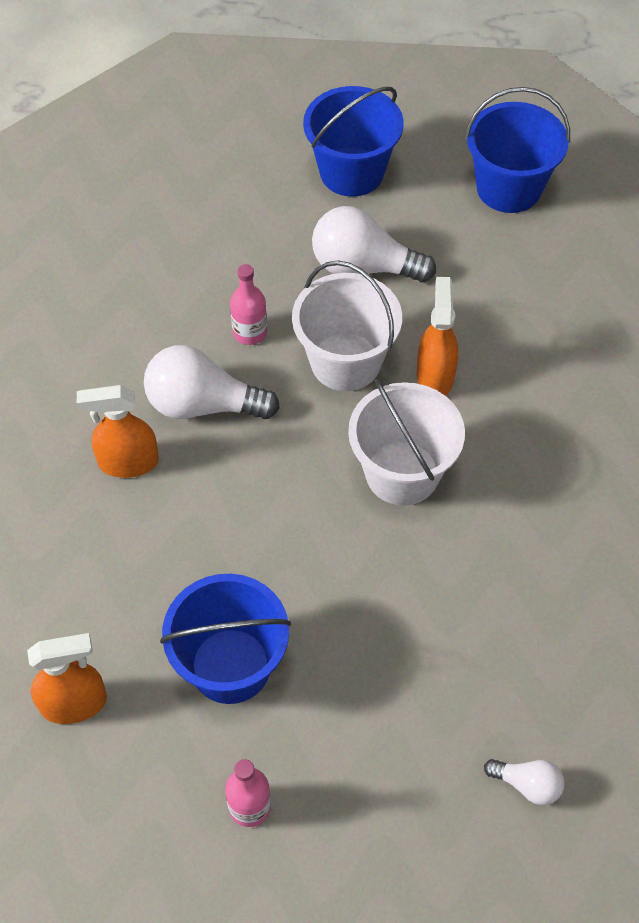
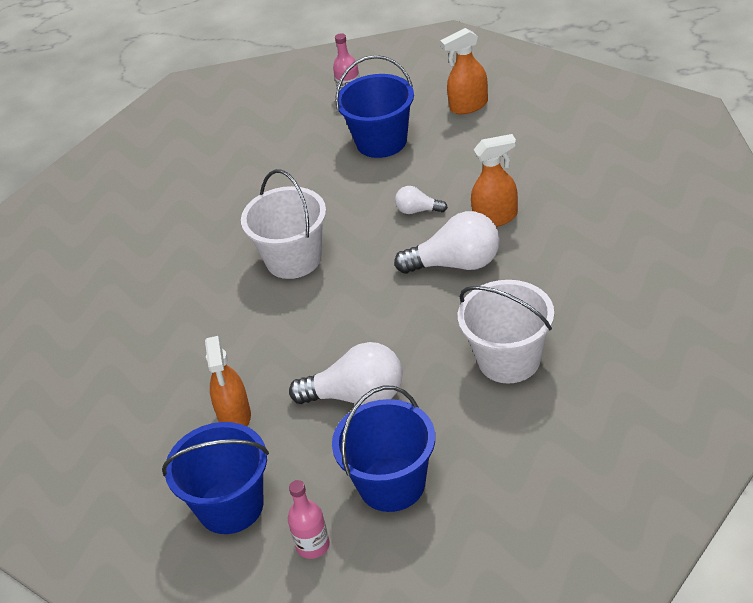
camera: 175 degrees right, 15 degrees down
(250, 332) = (439, 320): pink bottle -> pink bottle (313, 545)
(345, 362) = (353, 319): white bucket -> white bucket (509, 360)
(435, 376) = (279, 326): orange spray bottle -> orange spray bottle (235, 417)
(527, 784) = (194, 138): white light bulb -> white light bulb (418, 210)

